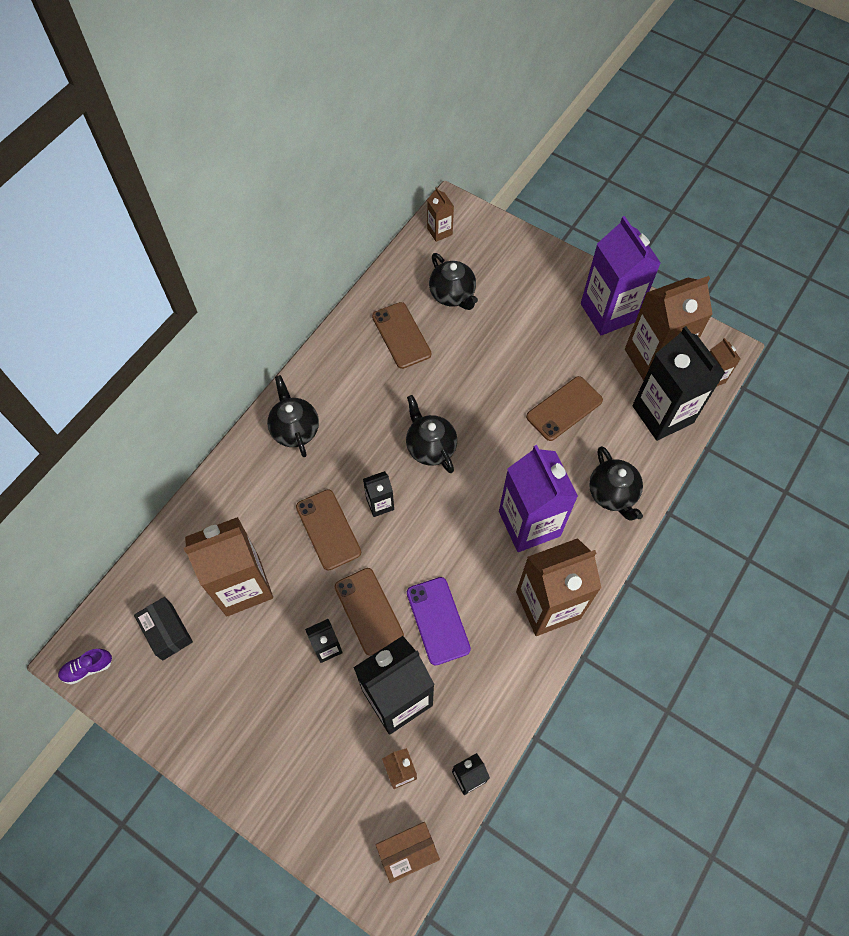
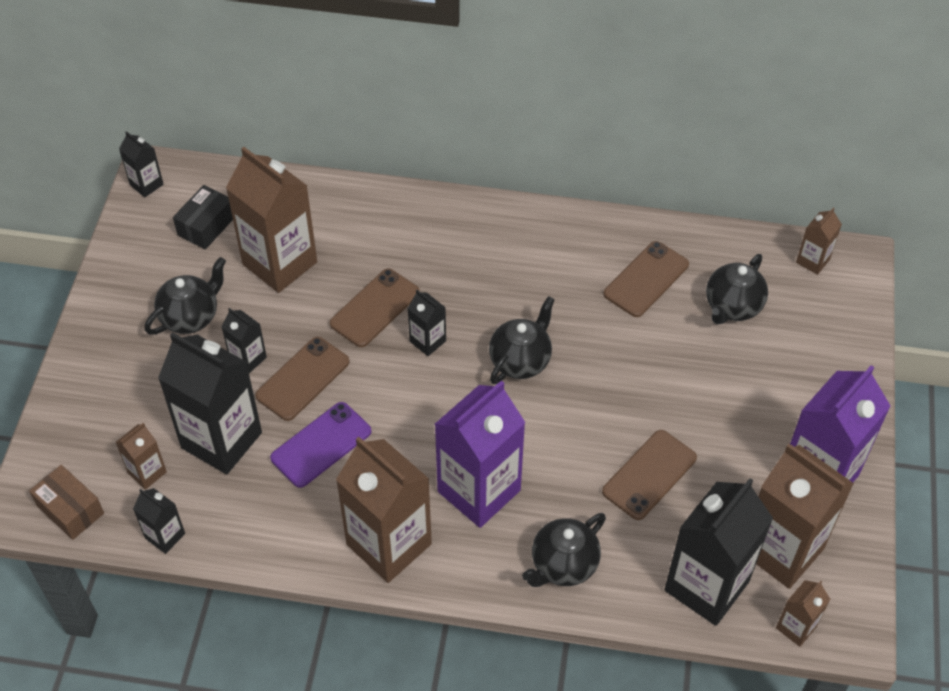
camera: 65 degrees right, 10 degrees down
(88, 668) = (146, 184): purple shoe -> black carton
(295, 429) = (472, 233): black teapot -> black teapot (191, 316)
(564, 408) = (649, 475): brown phone -> brown phone turned 75 degrees counterclockwise

